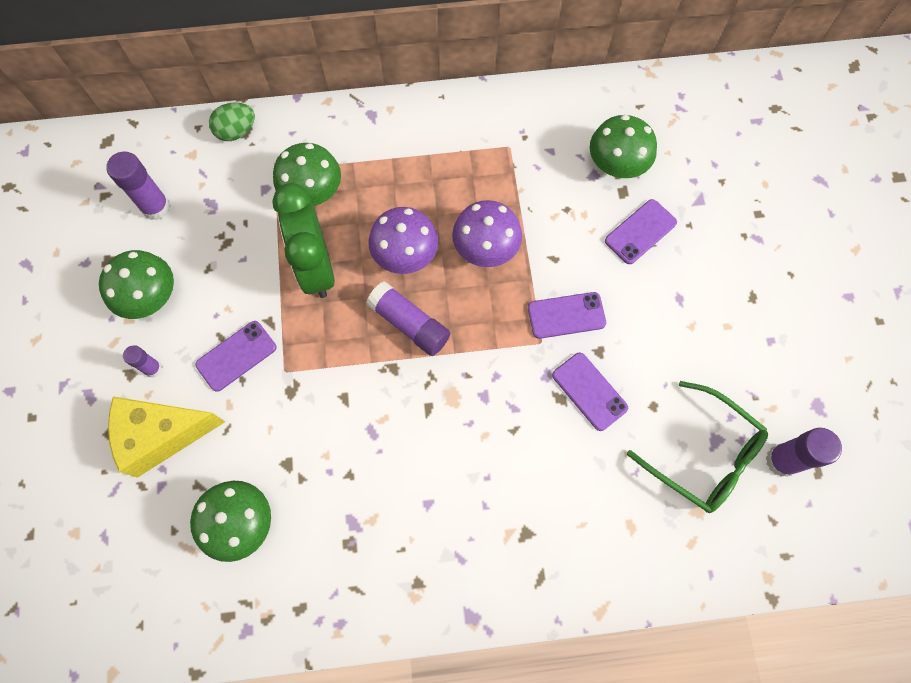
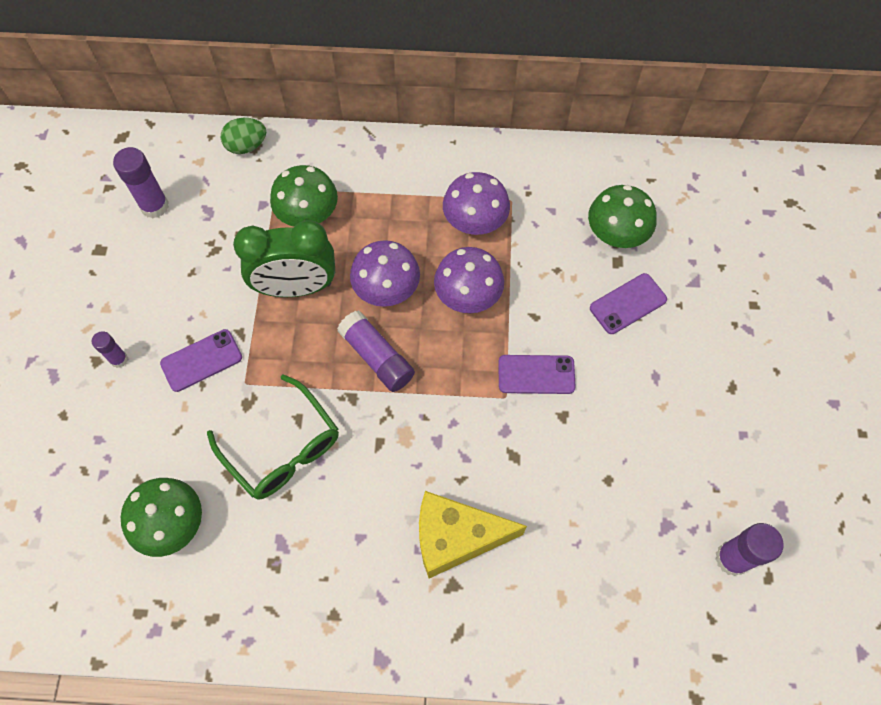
camera: 10 degrees right, 5 degrees down
(149, 296) = (130, 290): green mushroom -> none
(162, 435) = (114, 425): yellow cheese -> yellow cheese (456, 538)
(316, 267) = (296, 287): green clock -> green clock turned 90 degrees counterclockwise
(478, 172) = (475, 221): none -> purple mushroom
(589, 391) = (545, 454): purple phone -> none
(704, 455) = (651, 538): green glasses -> green glasses (282, 448)

